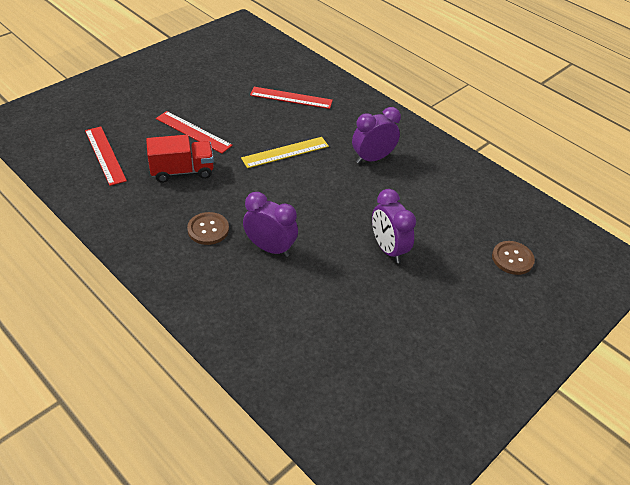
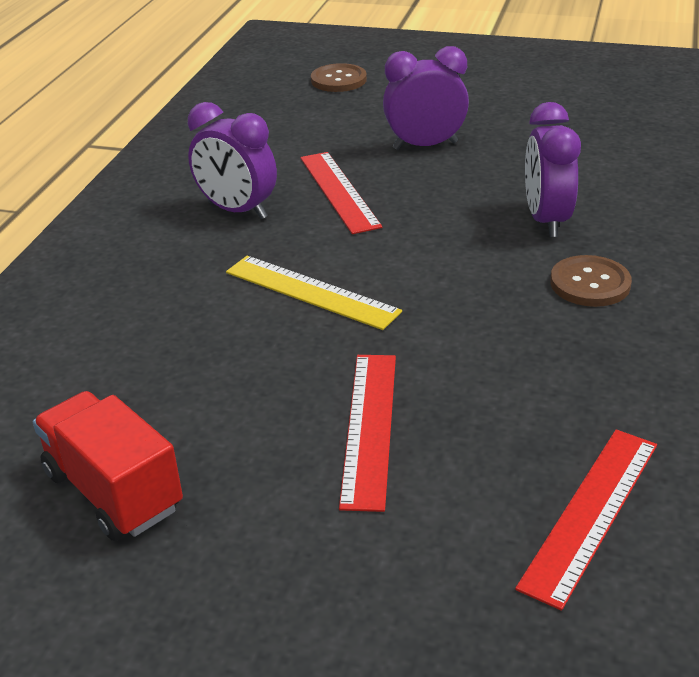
camera: 115 degrees left, 10 degrees down
(182, 171) = (500, 378): red truck -> red truck (113, 491)
(291, 98) = (118, 355): red ruler -> red ruler (339, 191)
(388, 249) = (425, 146): purple clock -> purple clock turned 135 degrees counterclockwise

